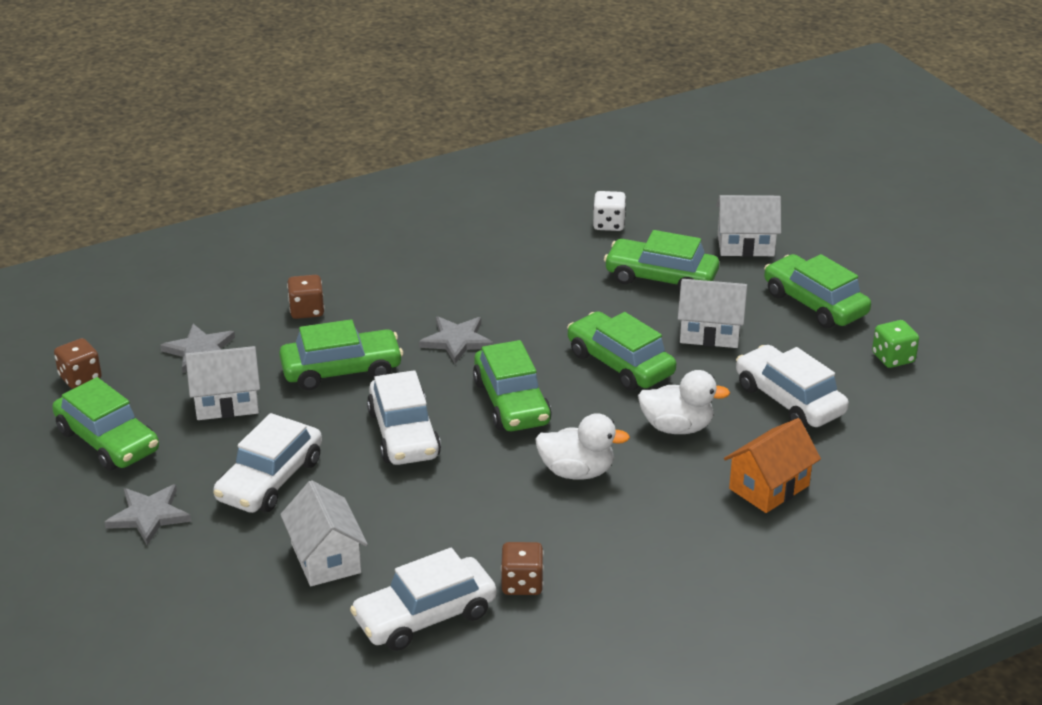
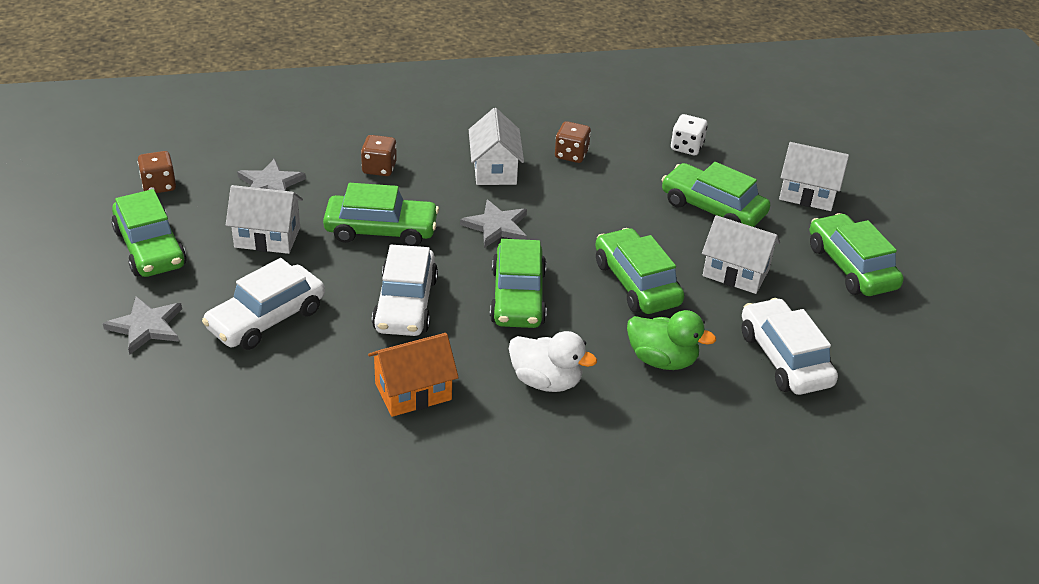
camera: 15 degrees right, 5 degrees up
(326, 558) = (275, 408): white house -> white house (494, 170)
(425, 616) = (335, 491): white car -> none
(522, 584) = (440, 483): brown dice -> brown dice (571, 155)
(677, 427) = (662, 360): white duck -> green duck
(769, 487) = (725, 444): orange house -> orange house (413, 391)
(893, 358) = (907, 340): green dice -> none

